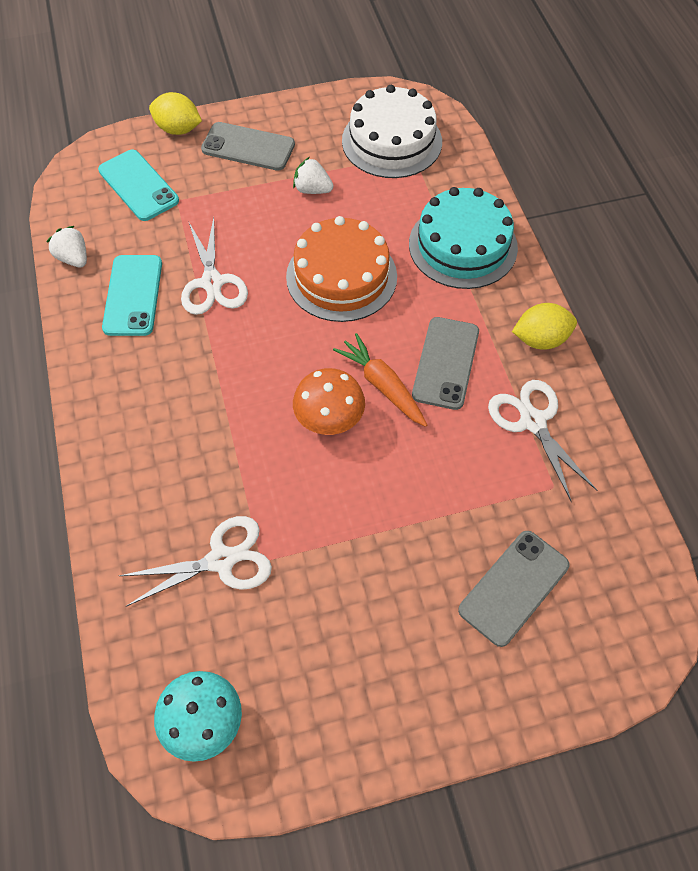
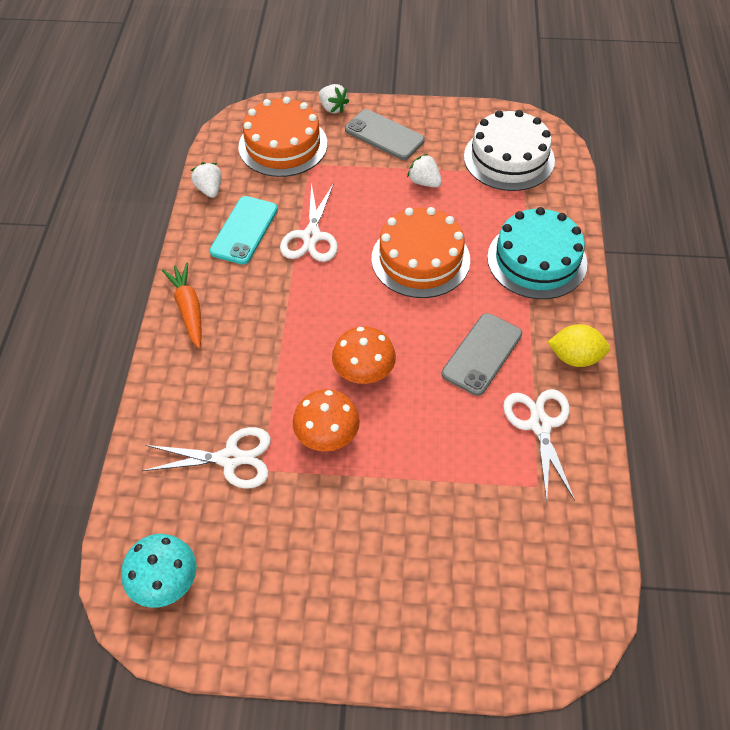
camera: 20 degrees right, 5 degrees down
(138, 186) = (283, 145): turquoise phone -> orange cake
(178, 129) = (332, 108): yellow lemon -> white strawberry
(317, 500) = (327, 435): none -> orange mushroom
(382, 386) = (419, 357): orange carrot -> orange carrot (188, 309)
(514, 587) = (466, 559): grey phone -> none

